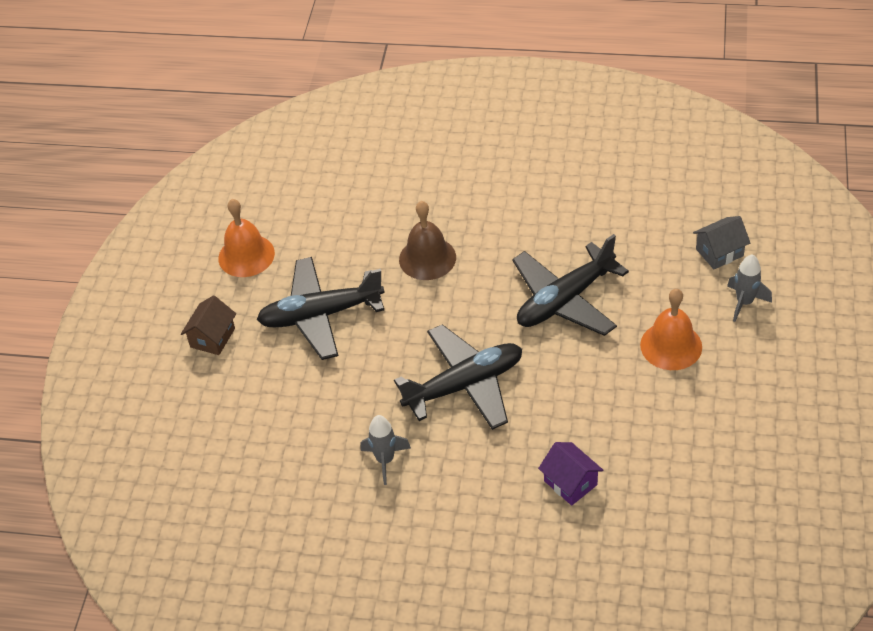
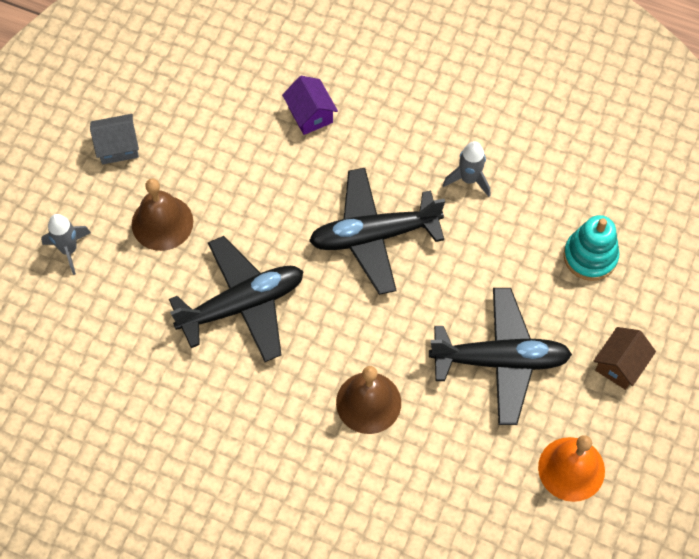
camera: 170 degrees left, 15 degrees up
(251, 419) = (590, 256): none -> turquoise stacking toy
(671, 345) = (162, 222): orange bell -> brown bell
(719, 252) = (61, 317): grey house -> grey house (118, 147)

